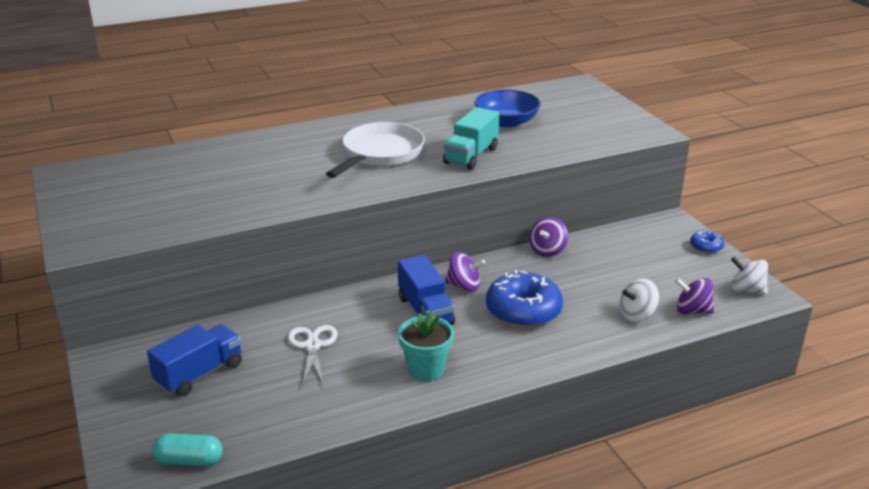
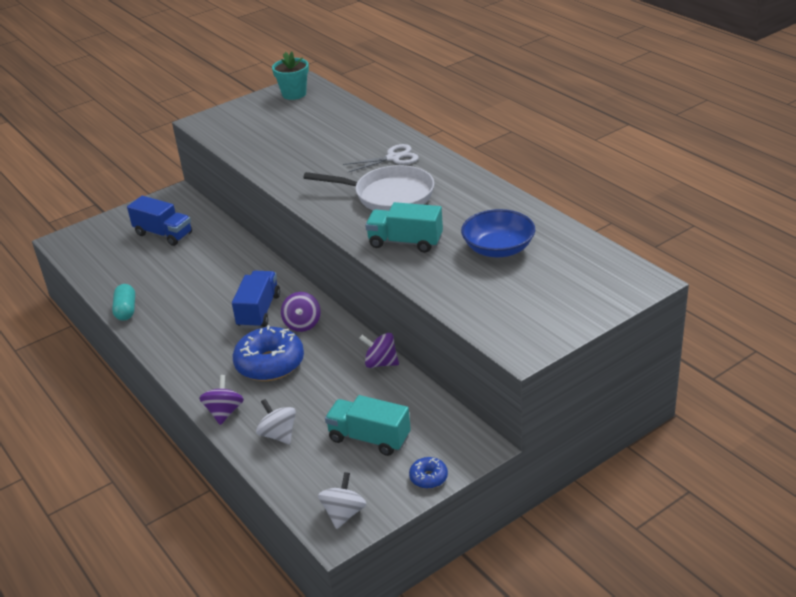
camera: 80 degrees right, 5 degrees up
(189, 461) = (77, 256): turquoise capsule -> turquoise capsule (126, 310)
(312, 346) = (202, 270): white scissors -> white scissors (393, 158)
(425, 311) = (259, 311): blue truck -> blue truck turned 135 degrees clockwise
(426, 369) = (179, 327): turquoise flower pot -> turquoise flower pot (294, 94)
(652, 268) = (369, 438): none -> turquoise truck
(692, 311) = (294, 473): purple spinning top -> purple spinning top (224, 412)

